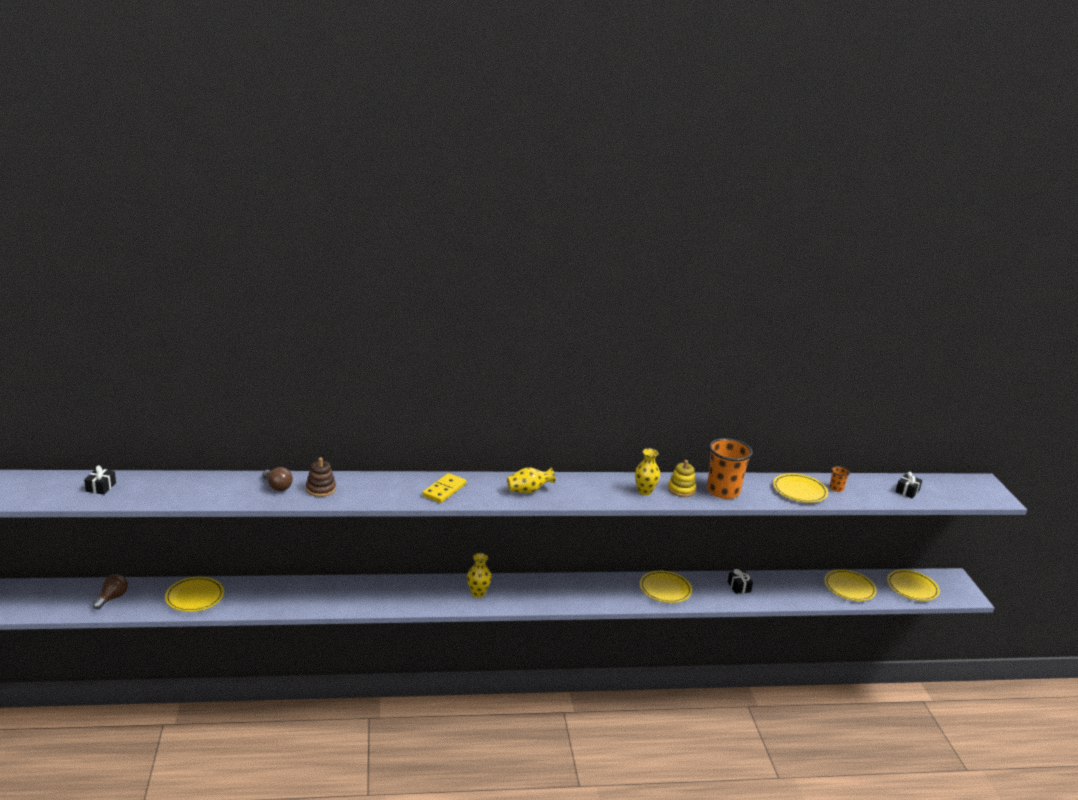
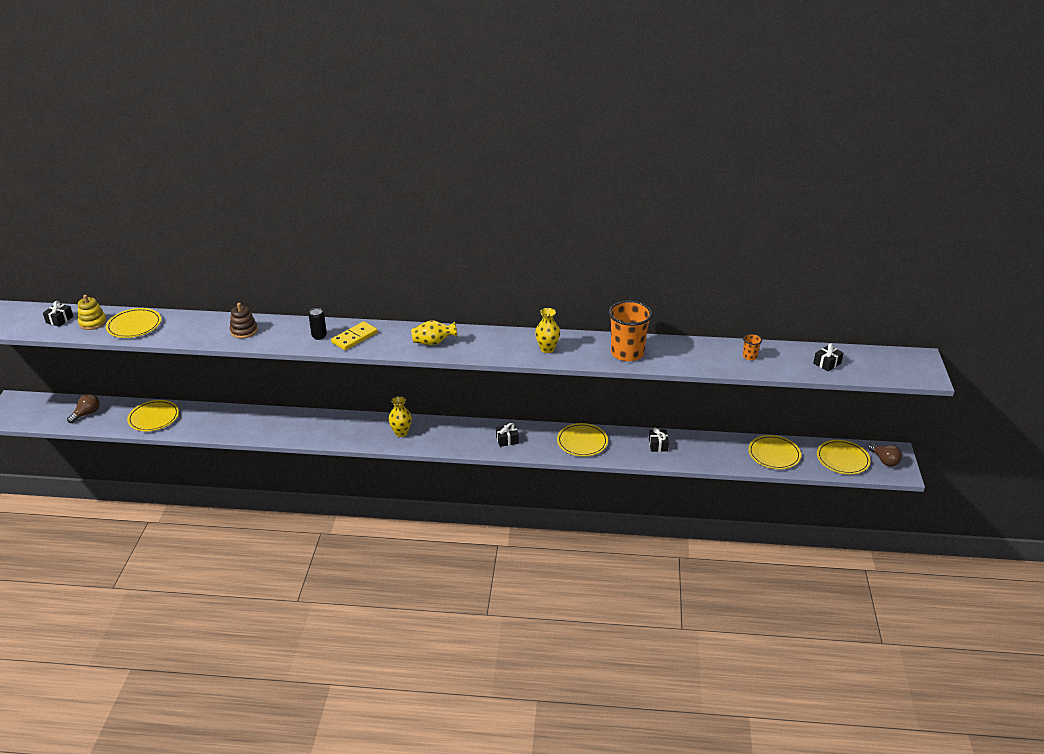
camera: 15 degrees right, 10 degrees up
(277, 487) = (207, 327): brown light bulb -> brown light bulb (884, 461)
(405, 490) = (319, 336): none -> black can
(590, 592) = (507, 440): none -> black gift
(681, 490) = (585, 349): yellow stacking toy -> yellow stacking toy (93, 323)
(799, 491) = (708, 357): yellow plate -> yellow plate (134, 325)

